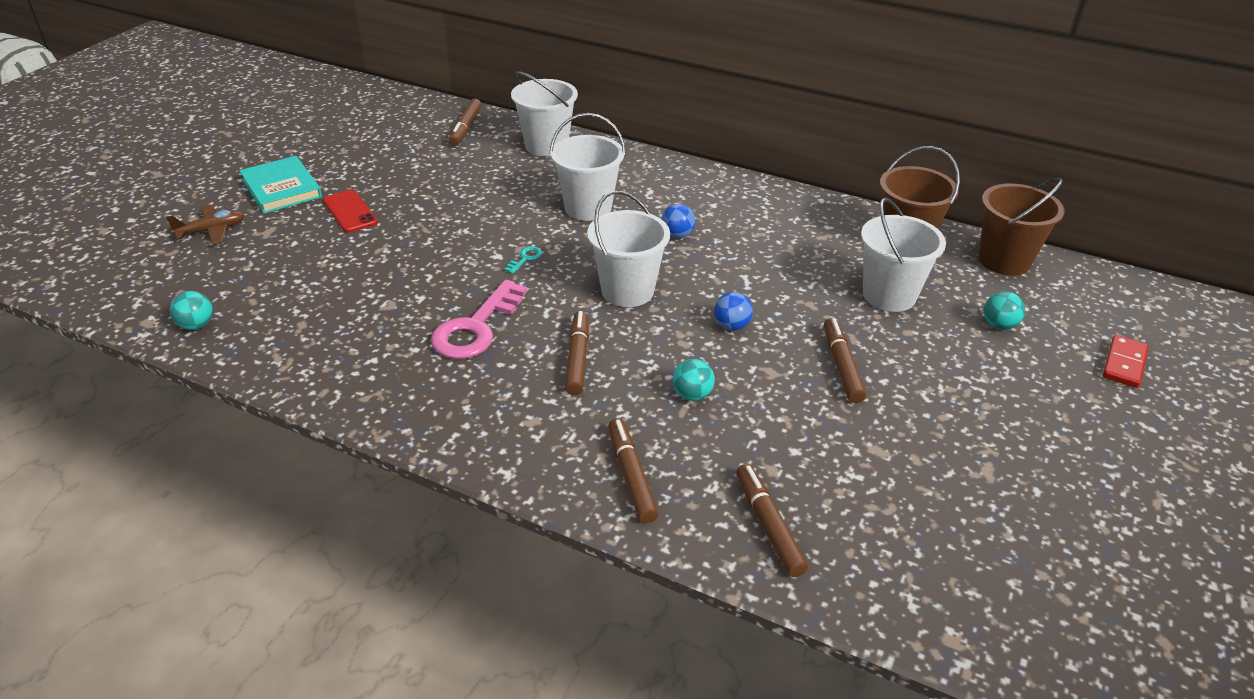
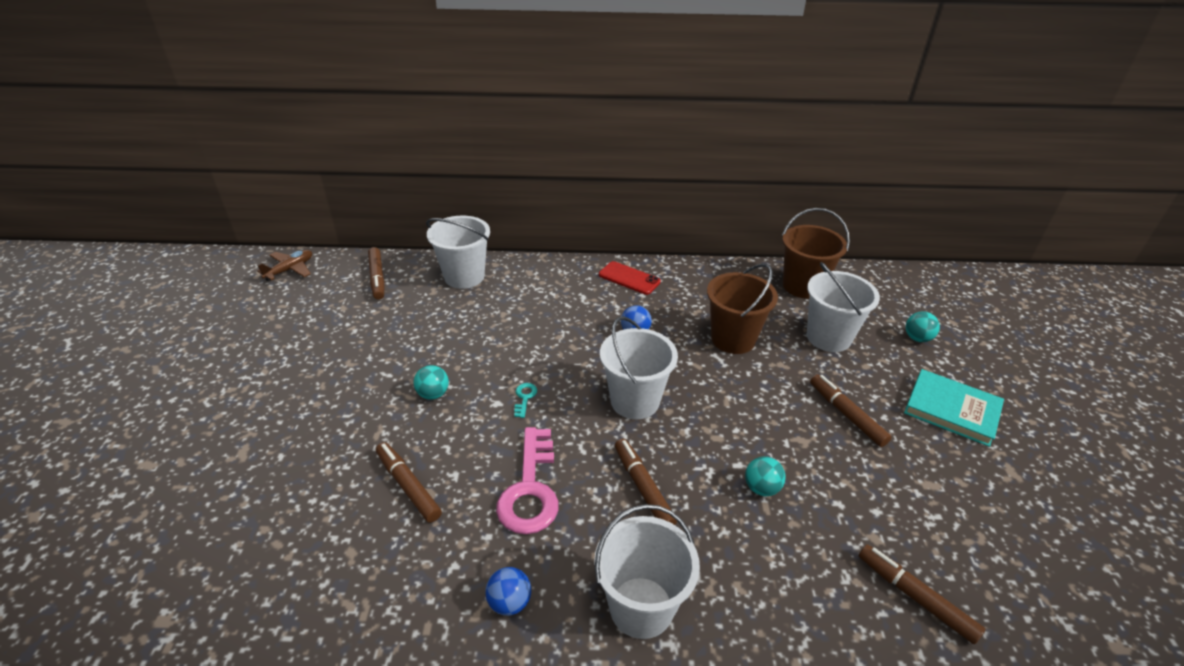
camera: 25 degrees left, 0 degrees up
(197, 325) = (229, 600): turquoise ball -> turquoise ball (433, 394)
(211, 231) = (175, 472): brown plane -> brown plane (290, 270)
(281, 188) = (227, 396): turquoise book -> turquoise book (951, 410)
(350, 211) = (319, 401): red phone -> red phone (629, 278)
(588, 208) = (543, 328): white bucket -> white bucket (641, 607)
(631, 476) = (776, 596): brown marker -> brown marker (408, 486)
(731, 326) = (740, 406): blue ball -> blue ball (509, 602)
(1004, 261) = (877, 282): brown bucket -> brown bucket (733, 339)
(1124, 363) = (1014, 343): red domino -> none

